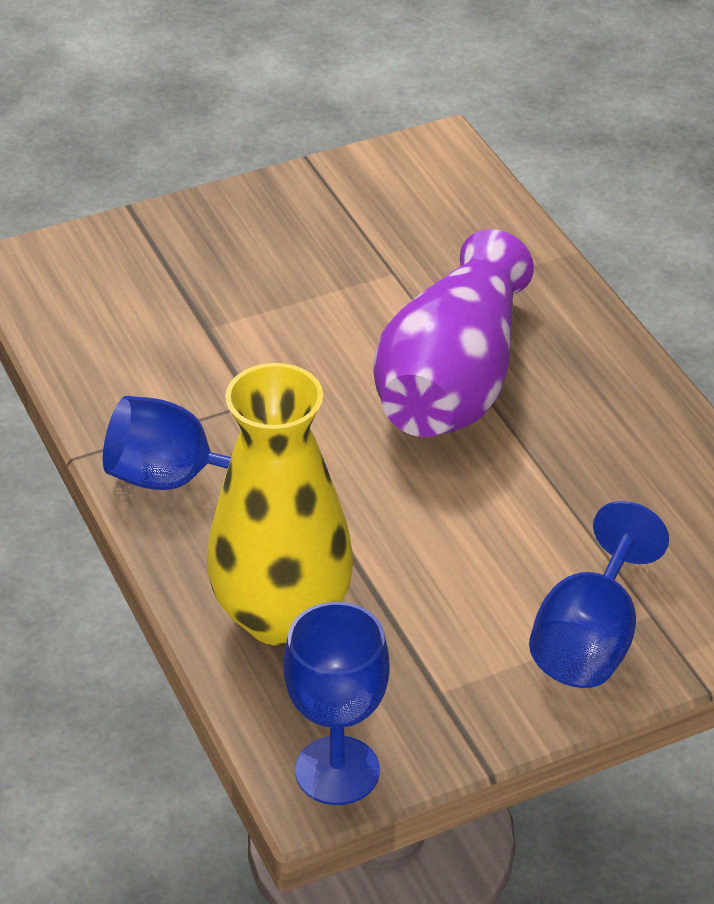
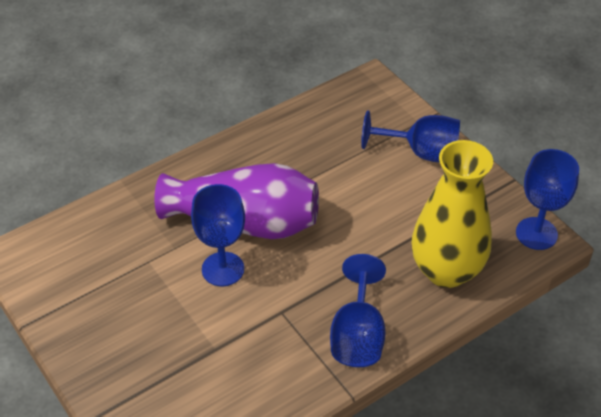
camera: 100 degrees left, 5 degrees up
(357, 347) = (223, 269): none -> blue goblet

